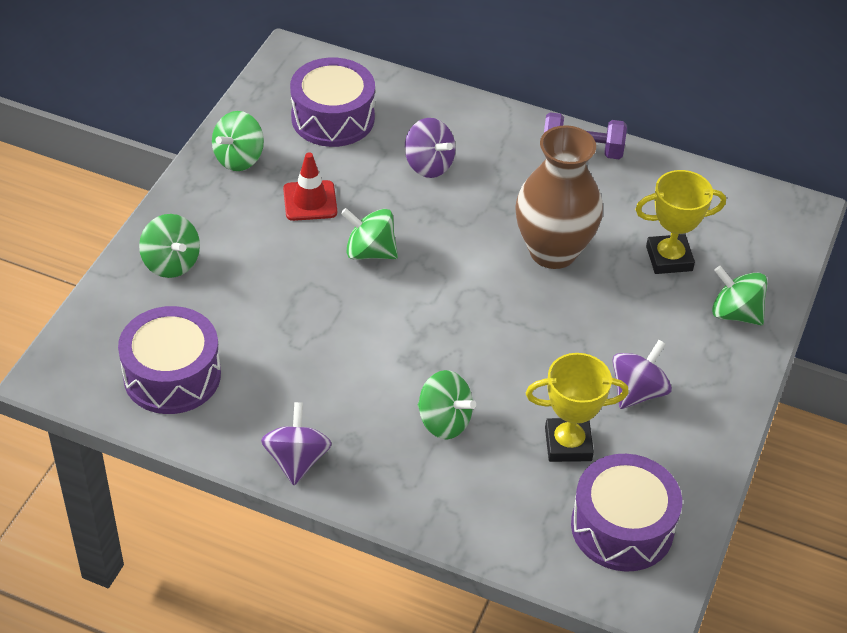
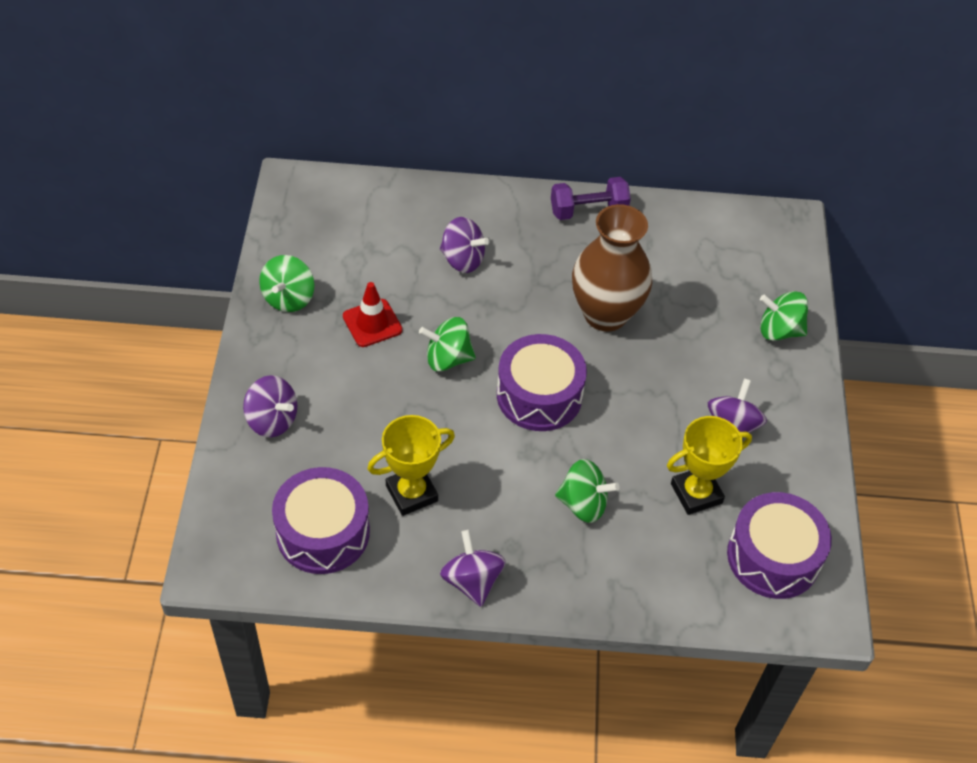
camera: 20 degrees left, 5 degrees up
(171, 263) = (272, 420): green spinning top -> purple spinning top
(333, 118) = (357, 235): purple drum -> purple drum (539, 395)
(669, 258) = (704, 294): yellow trophy -> yellow trophy (411, 493)

